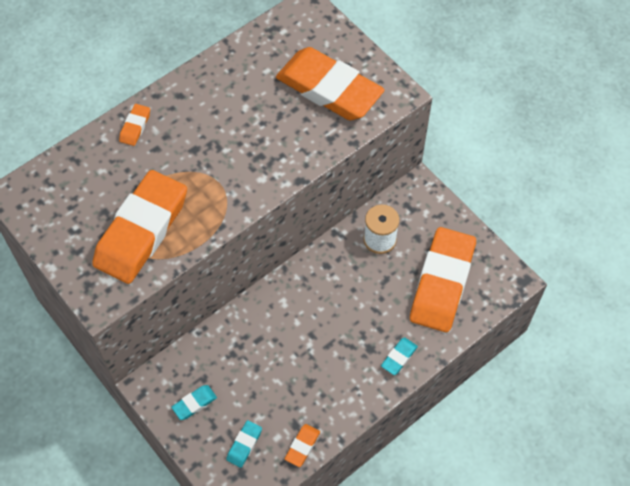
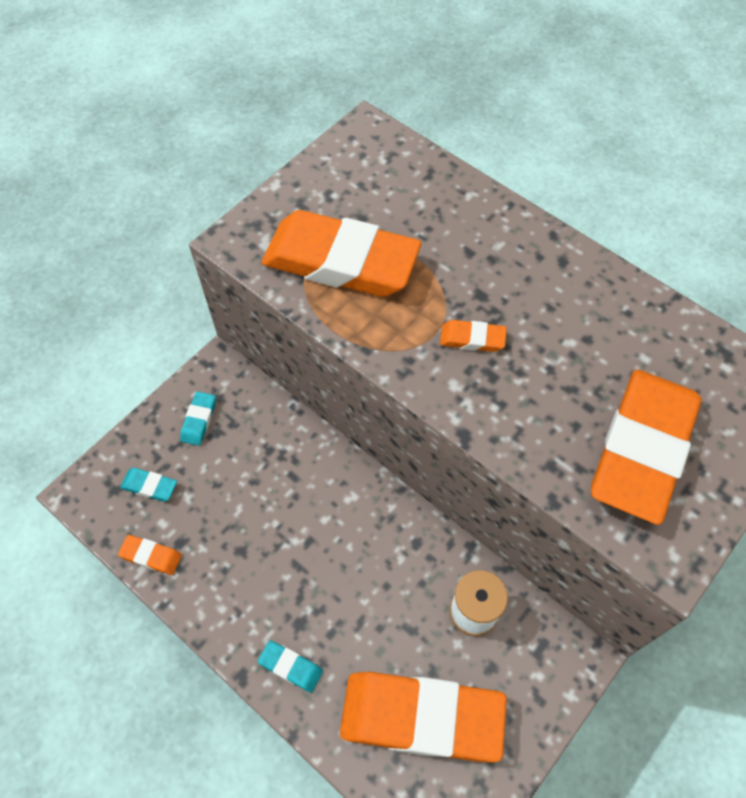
camera: 80 degrees right, 0 degrees up
(135, 127) = (496, 223): orange eraser -> orange eraser (472, 339)
(194, 403) = (199, 420): turquoise eraser -> turquoise eraser turned 60 degrees clockwise

